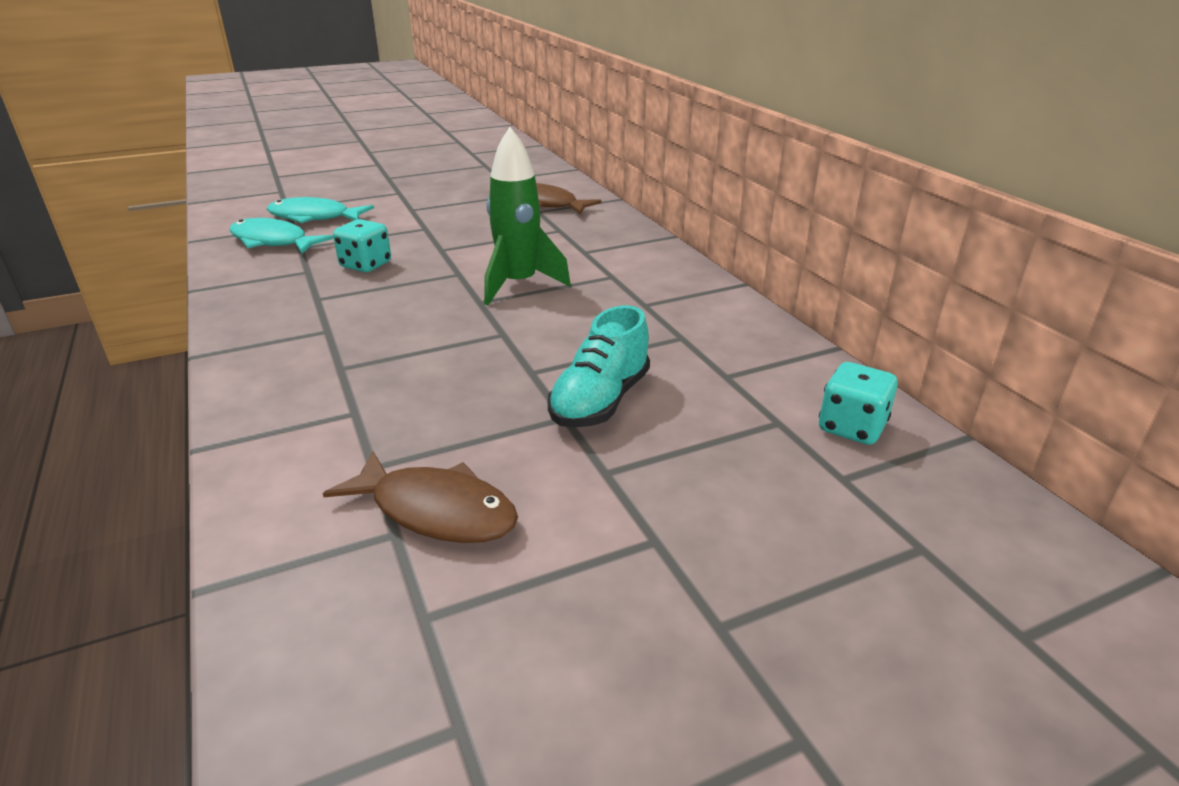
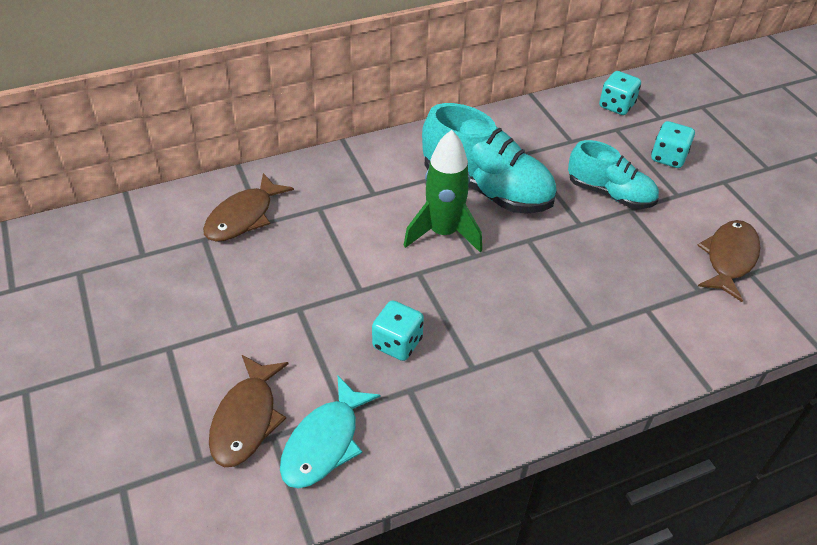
camera: 90 degrees left, 15 degrees up
(314, 217) = (247, 419): turquoise fish -> brown fish
(600, 309) = (486, 189): none -> turquoise shoe
(712, 473) = (668, 157): none -> turquoise dice

